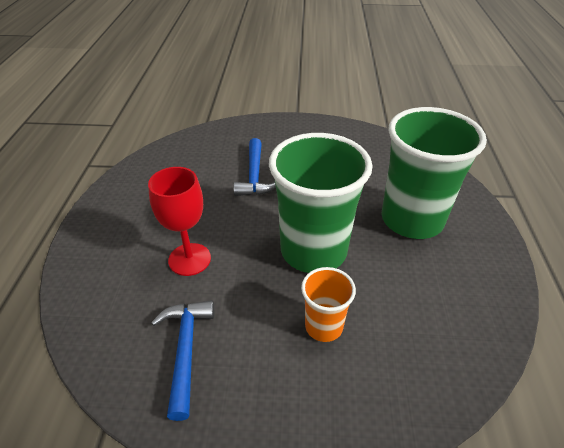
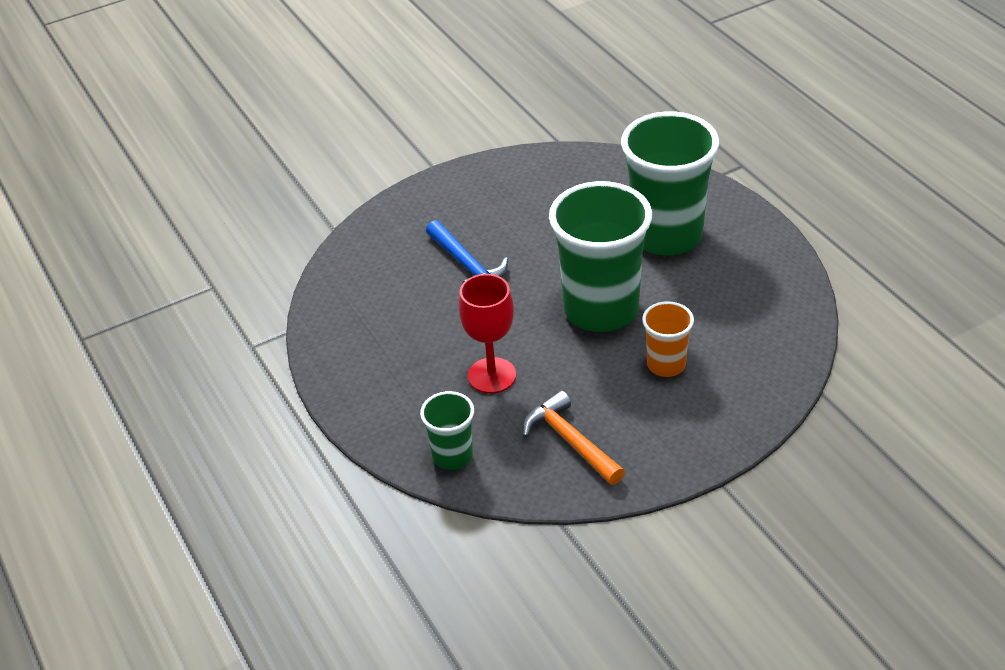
camera: 30 degrees left, 0 degrees up
(96, 308) = (452, 456): none -> green cup
(185, 351) = (570, 441): blue hammer -> orange hammer

